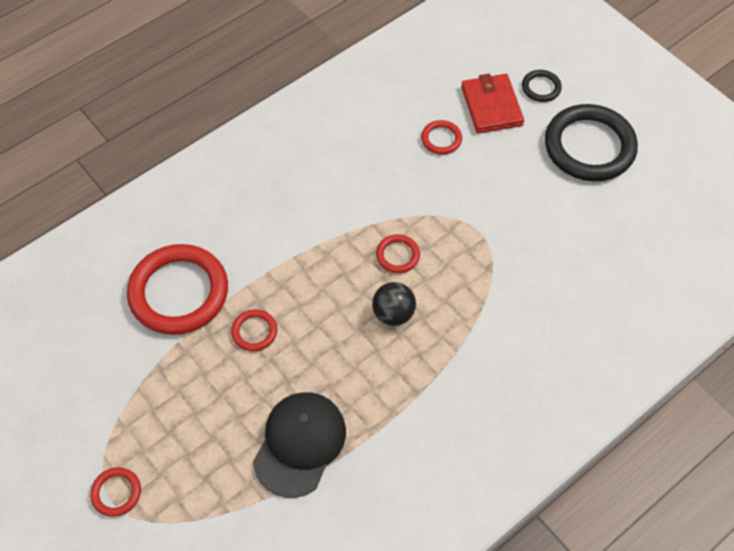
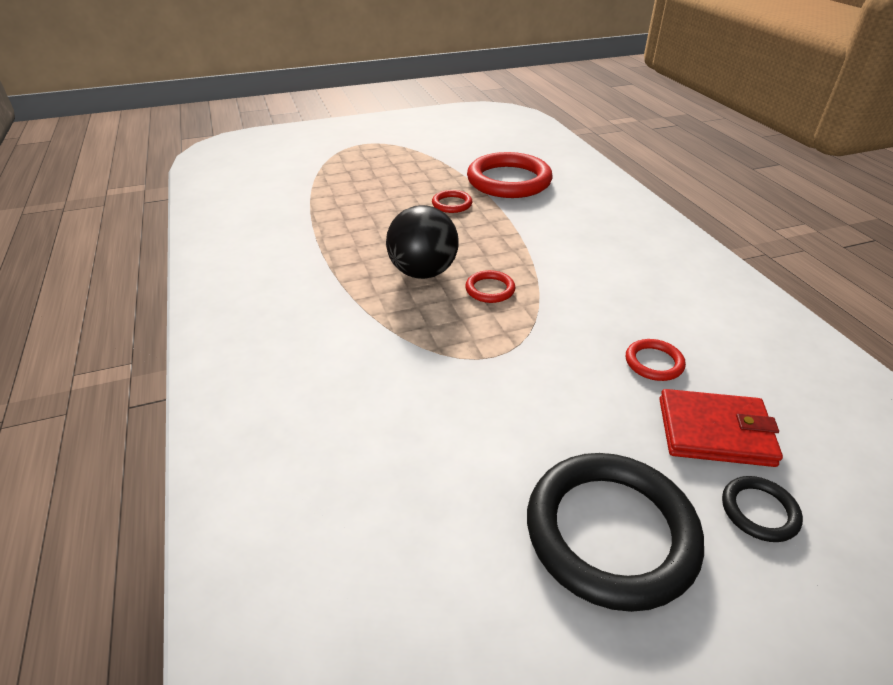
camera: 110 degrees right, 20 degrees down
(116, 493) = (366, 145): red ring -> none
(299, 444) = (339, 206): black cap -> none
(393, 313) = (423, 272): black ball -> black ball, size x1.54

